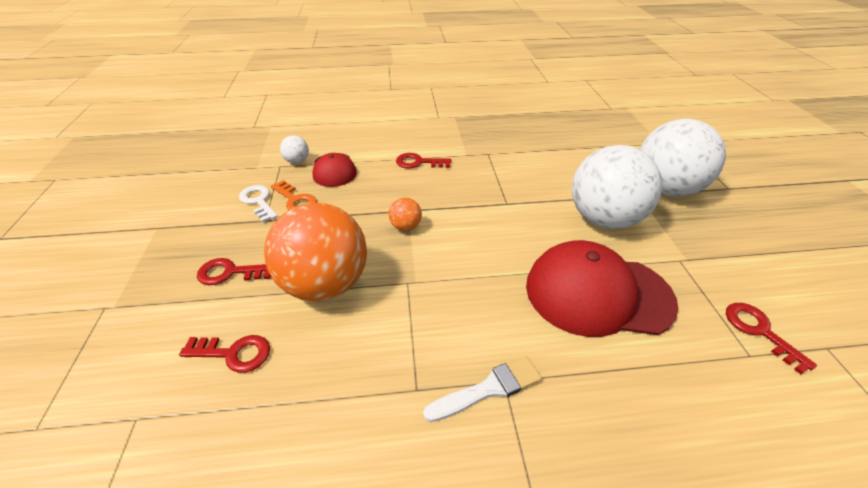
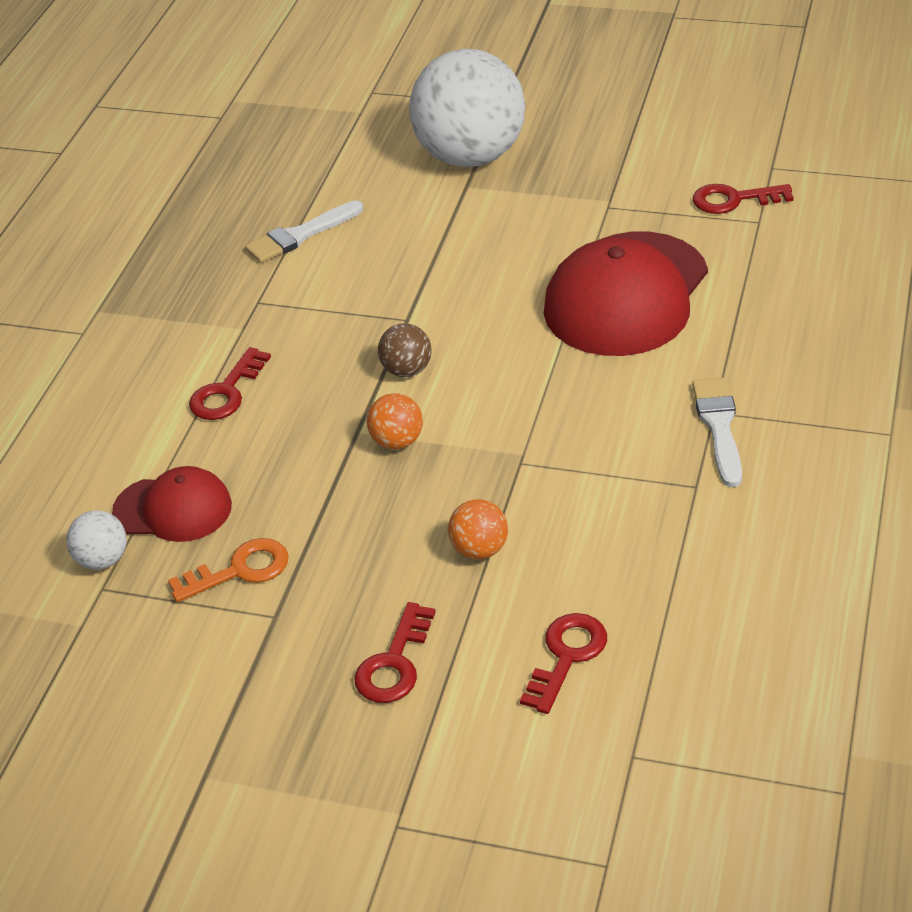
camera: 65 degrees left, 0 degrees up
(258, 201) = (209, 624): white key -> none
(325, 284) = (479, 550): orange ball -> orange ball, size x0.41
(465, 214) = (407, 370): none -> brown ball
(546, 152) = (300, 235): none -> white brush
(603, 219) = (498, 238): white ball -> none

